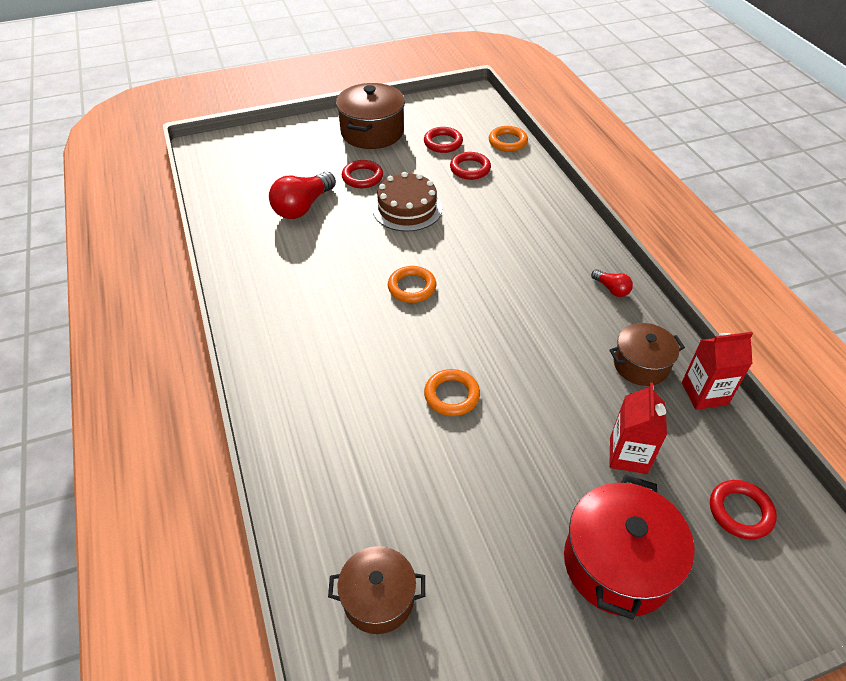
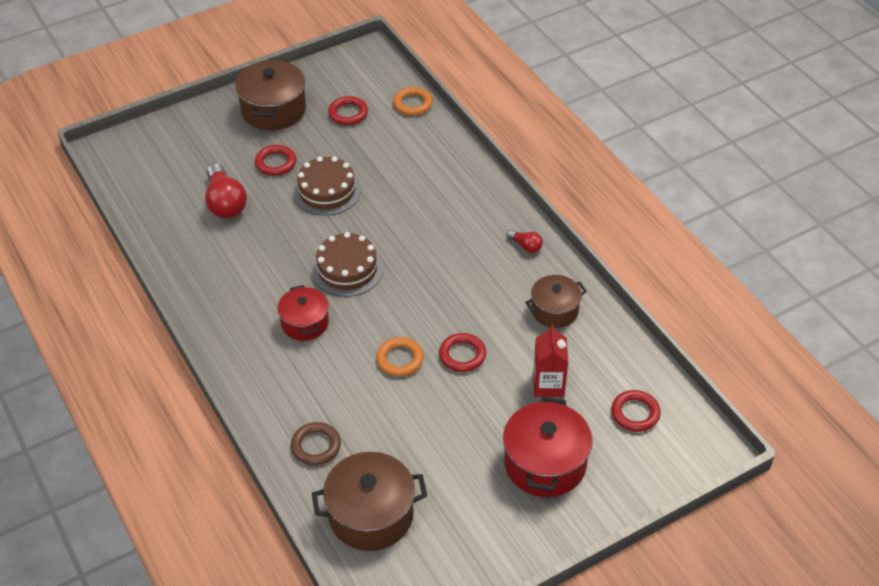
camera: 10 degrees left, 0 degrees up
(303, 207) = (225, 203): red light bulb -> red light bulb turned 45 degrees counterclockwise
(330, 488) = (316, 446): none -> brown ring
(353, 338) = (305, 323): none -> red pot
(378, 598) = (371, 515): brown pot -> brown pot, size x1.58
(412, 287) = (347, 269): orange ring -> brown cake
(470, 169) = (380, 140): red ring -> red ring (462, 355)
(704, 393) = (607, 327): red carton -> none

